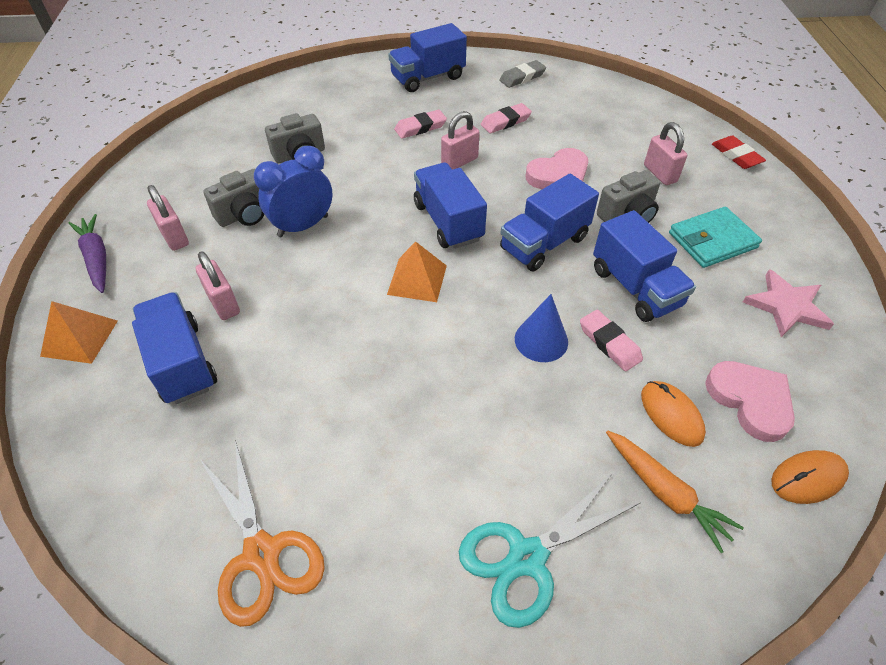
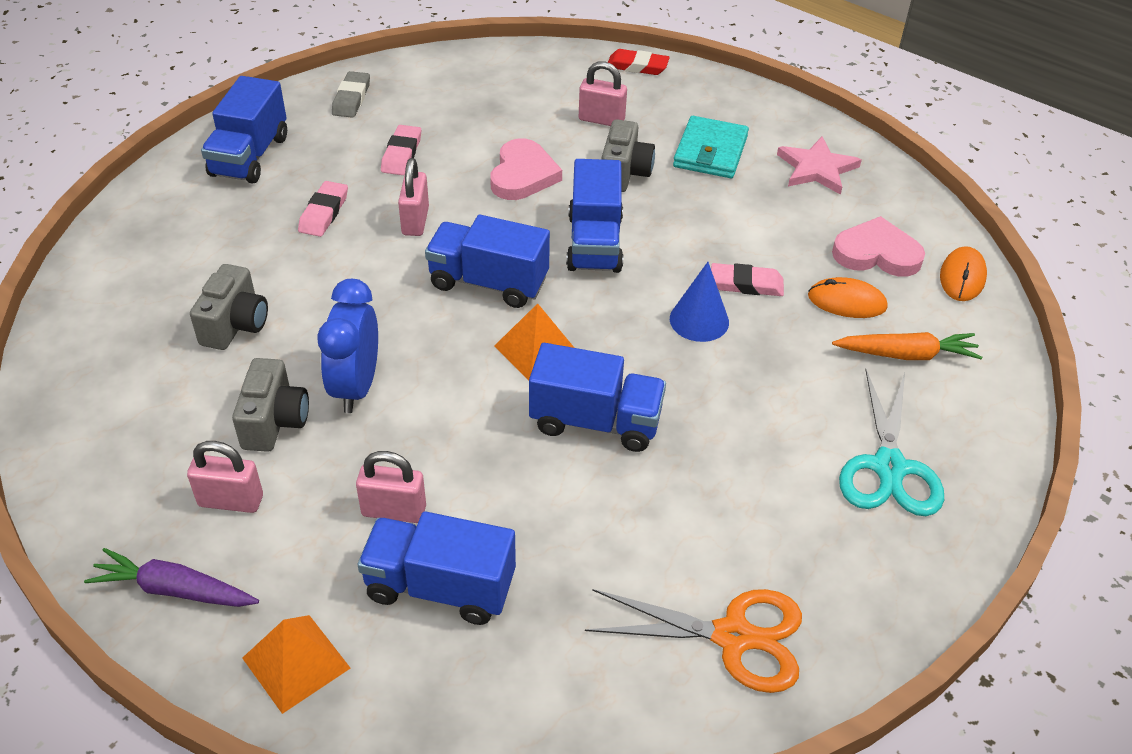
camera: 50 degrees left, 5 degrees down
(635, 287) = (707, 228): blue truck -> blue truck (595, 421)

